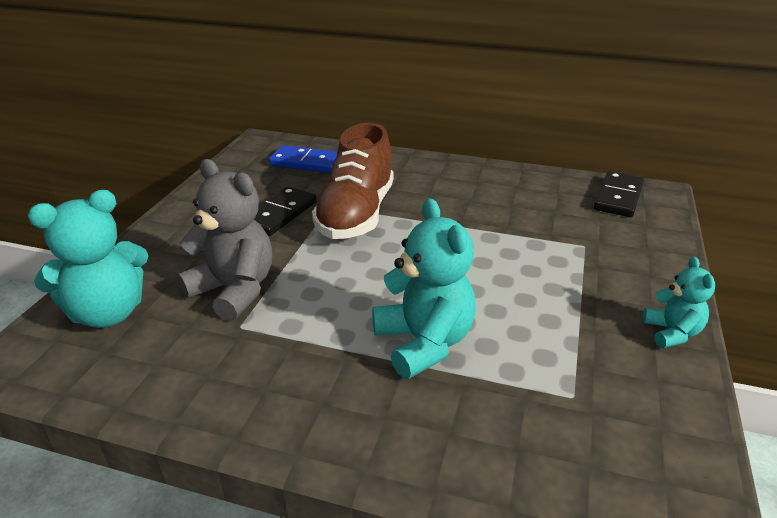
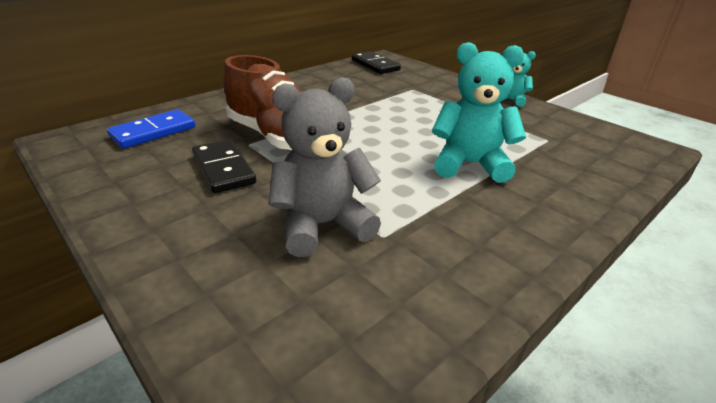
camera: 60 degrees left, 0 degrees up
(108, 313) = (272, 325): turquoise teddy bear -> none

